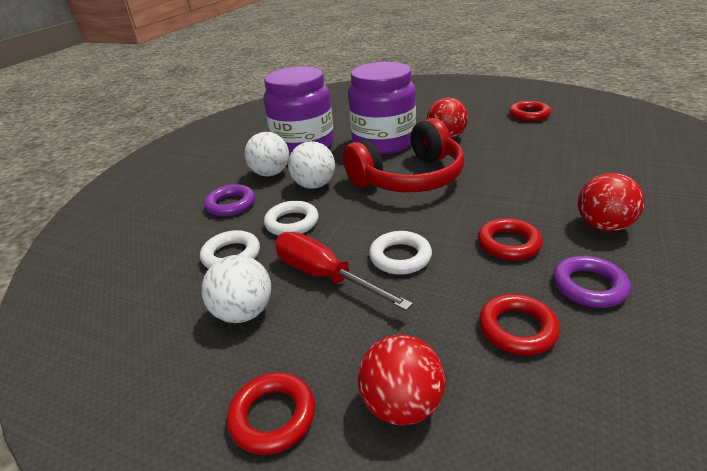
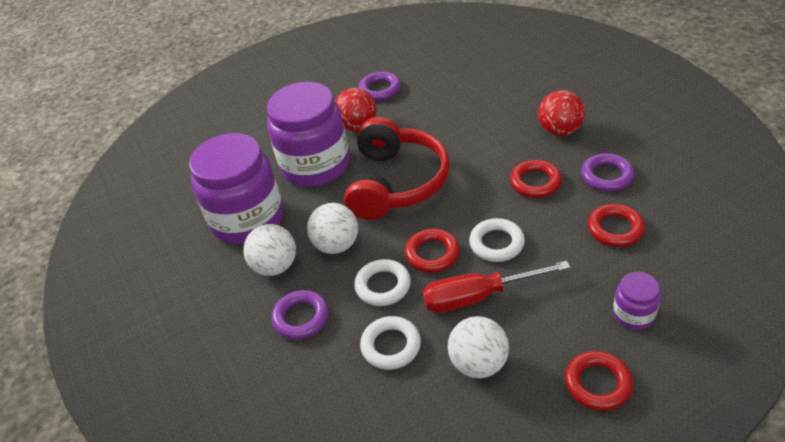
camera: 50 degrees left, 10 degrees up
(401, 404) = (633, 314): red ball -> purple jar
(498, 127) = (379, 90): none -> purple ring
(529, 115) = (382, 63): red ring -> red ring (432, 254)

